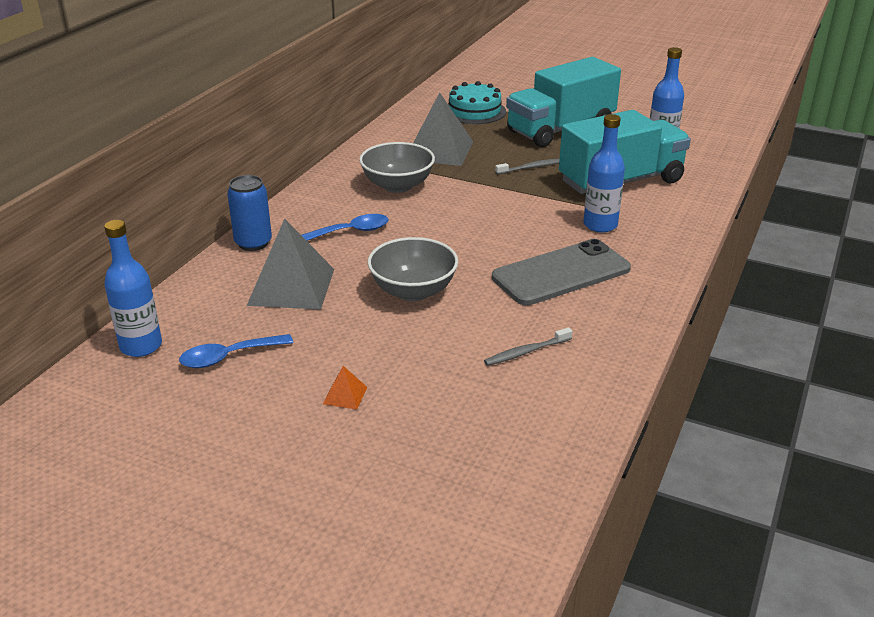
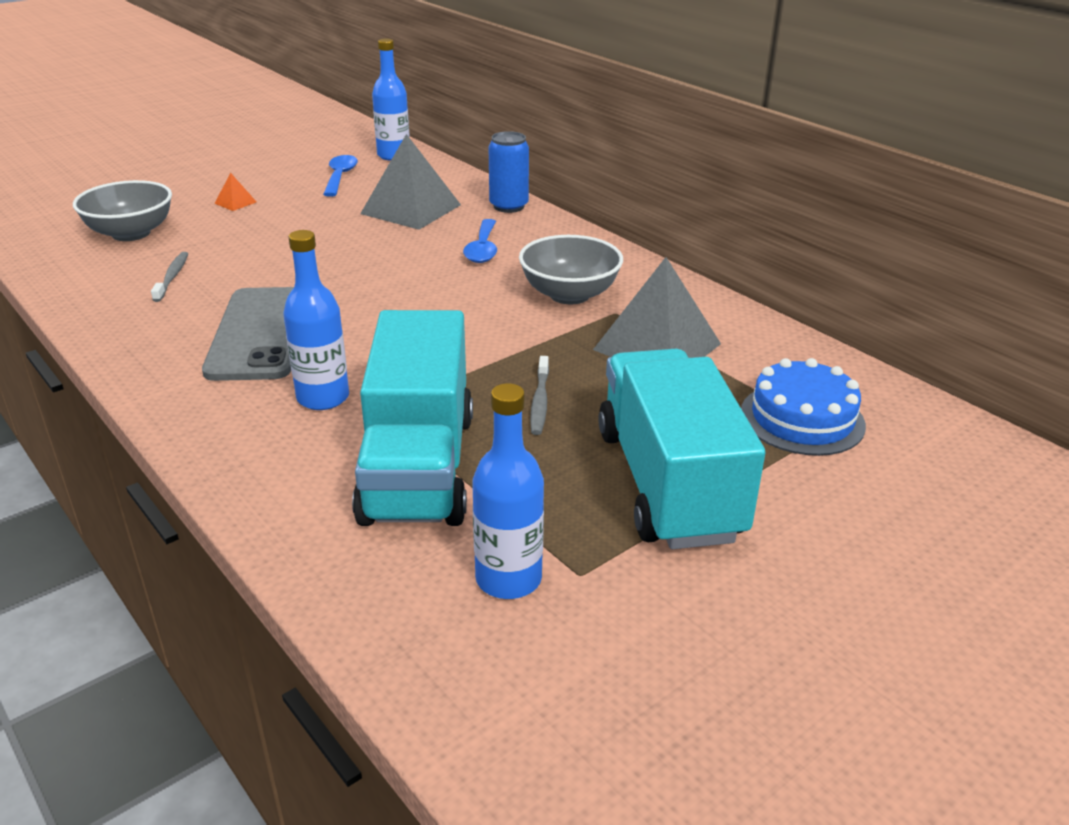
camera: 115 degrees right, 0 degrees up
(413, 291) = (335, 253): grey bowl -> grey bowl (131, 233)
(474, 111) = (802, 418): turquoise cake -> blue cake

